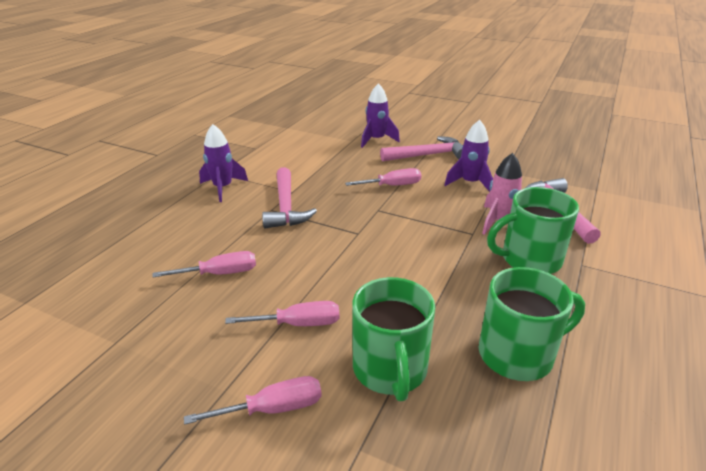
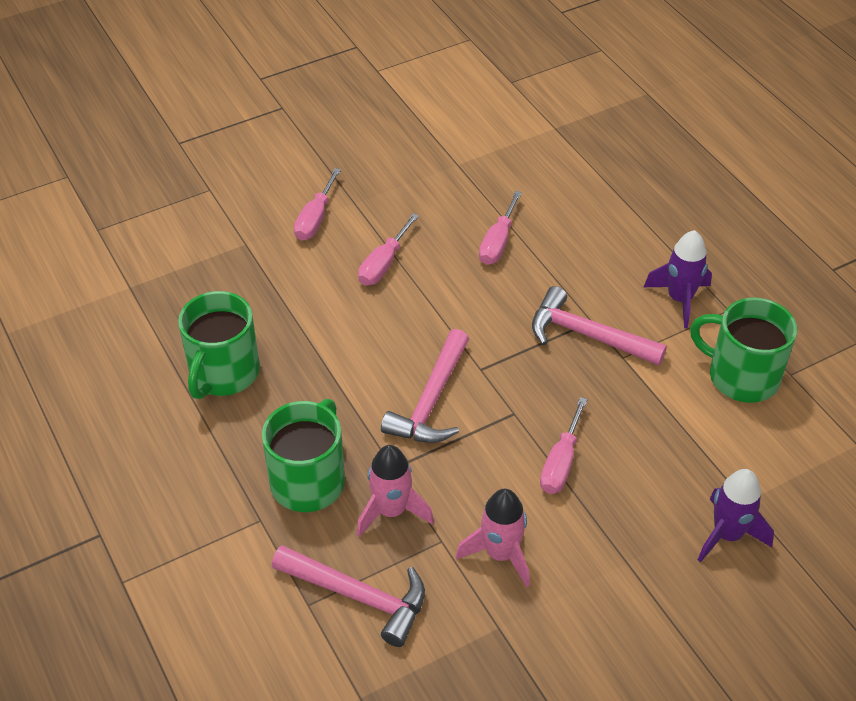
camera: 125 degrees right, 15 degrees up
(390, 369) = (287, 291): green mug -> green mug (741, 376)
(428, 155) = (623, 566): pink hammer -> pink hammer (431, 401)
(470, 183) = (500, 554): purple rocket -> pink rocket

